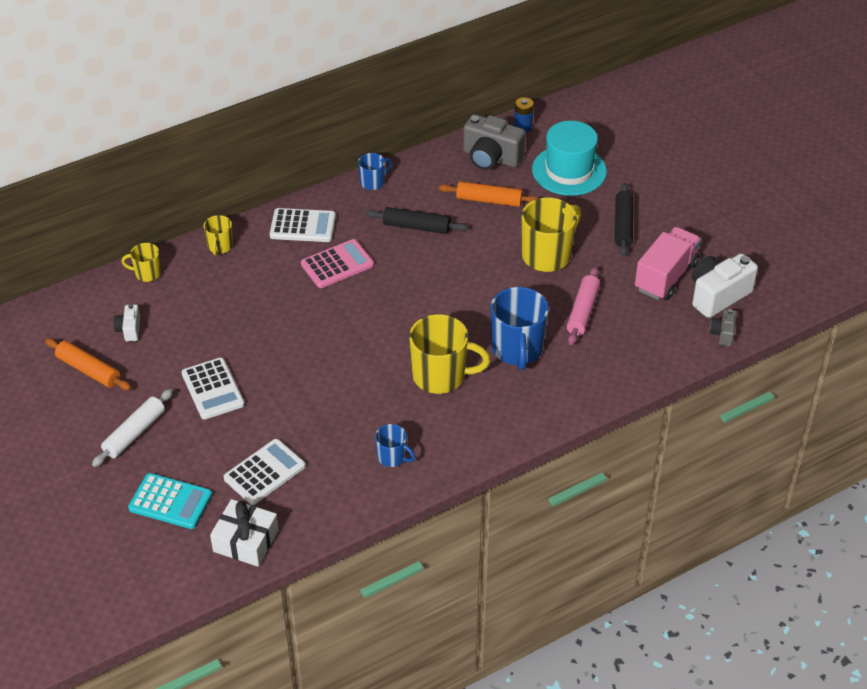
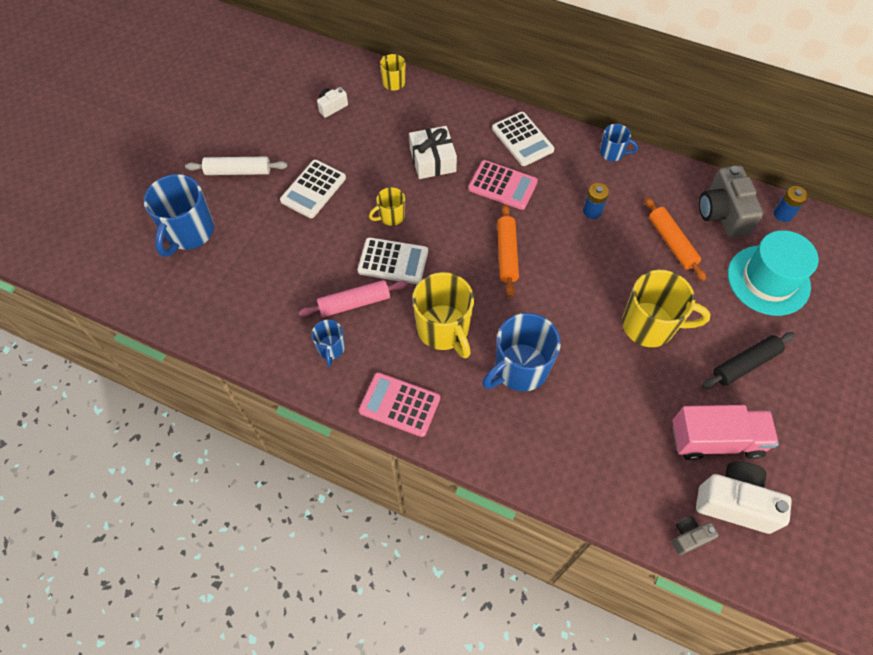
camera: 55 degrees right, 15 degrees up
(88, 370) = (277, 109): orange rolling pin -> orange rolling pin (506, 254)
(170, 502) = (189, 232): turquoise calculator -> blue mug
(220, 246) = (456, 105): yellow mug -> yellow mug (391, 216)
(246, 541) = (181, 302): white gift -> white gift (432, 160)
(264, 472) = (256, 272): white calculator -> white calculator (393, 261)
(416, 226) = (592, 211): black rolling pin -> blue battery
(484, 439) = (399, 404): none -> pink calculator
(583, 311) = (609, 394): pink rolling pin -> pink rolling pin (354, 303)

